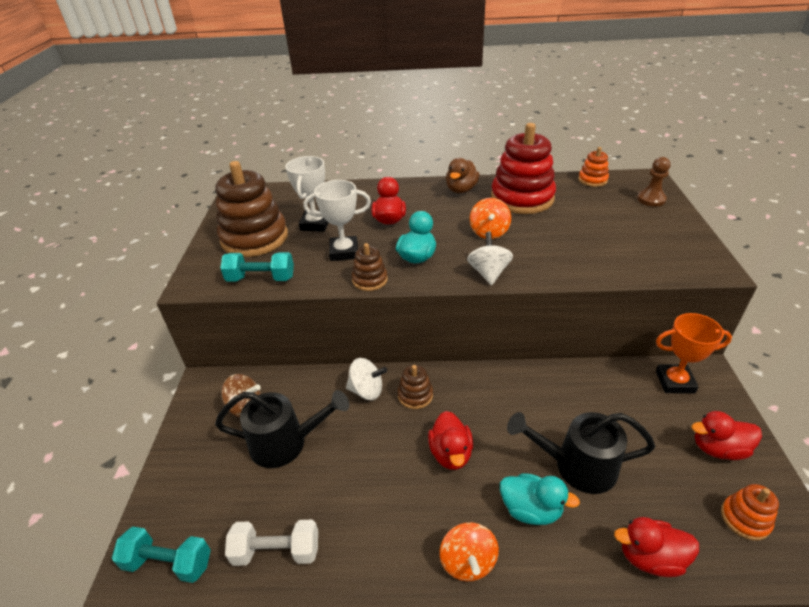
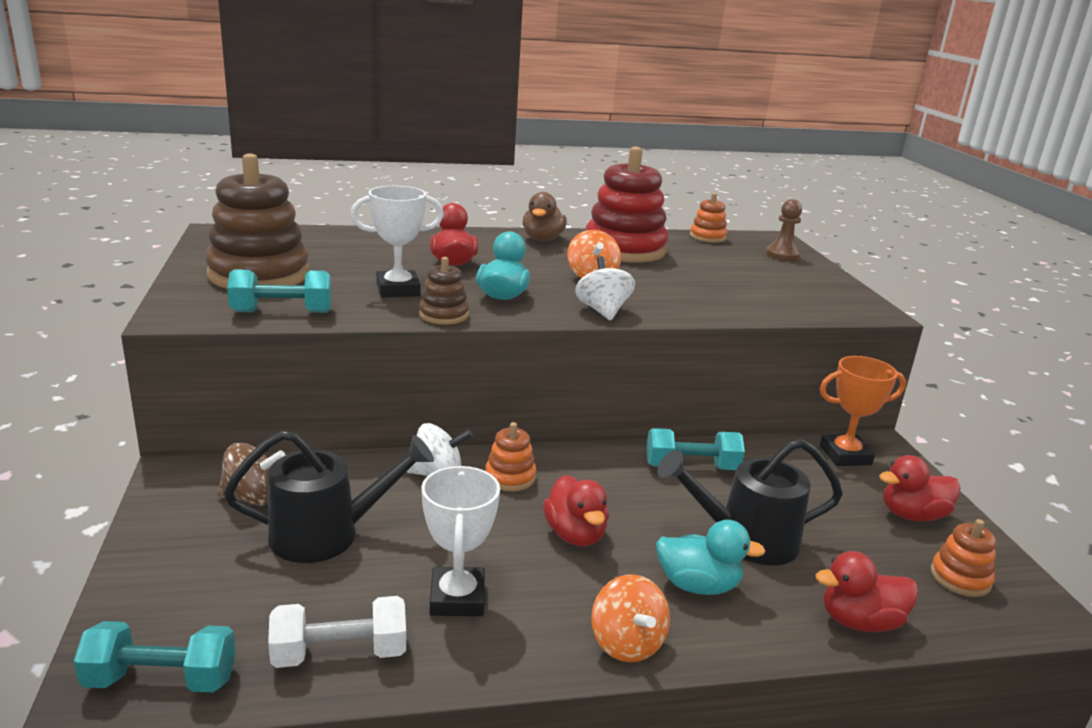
camera: 15 degrees left, 15 degrees down
(315, 224) = (347, 264): white trophy -> white trophy (457, 598)
(415, 395) = (510, 477): brown stacking toy -> orange stacking toy
(549, 390) = (691, 467): none -> turquoise dumbbell

